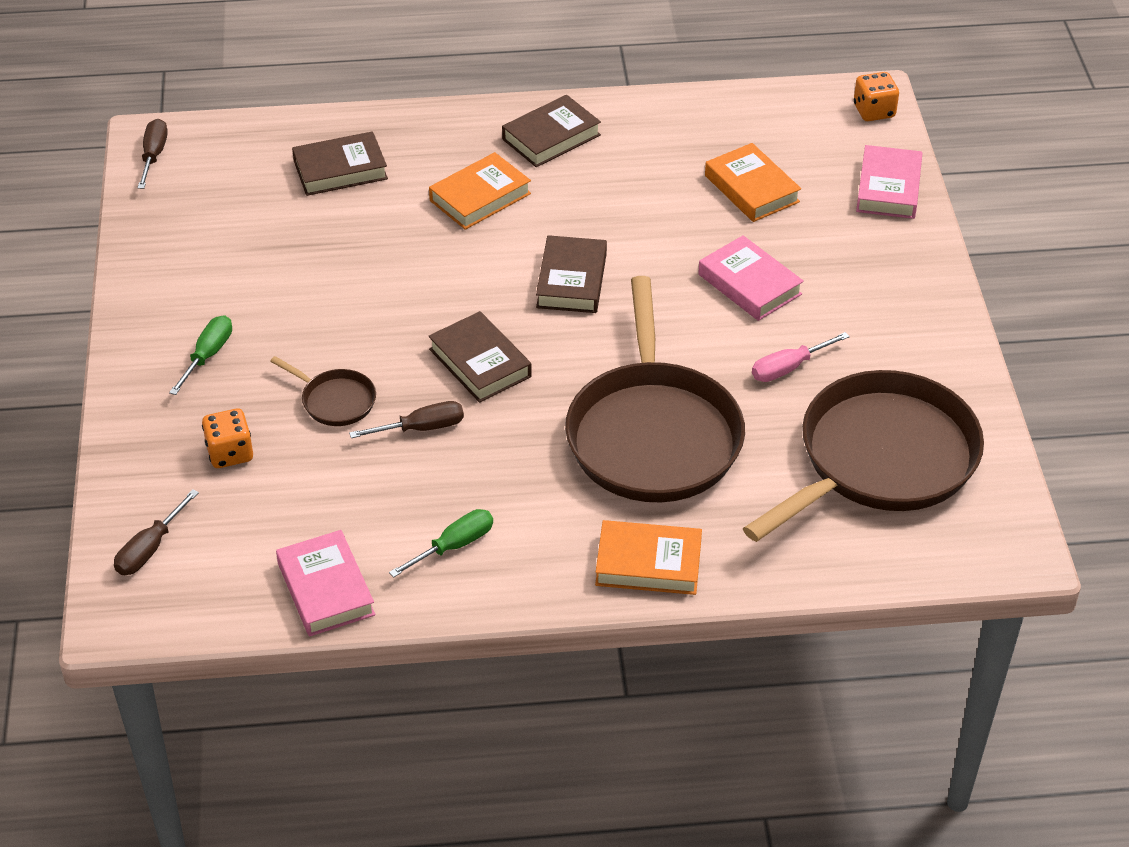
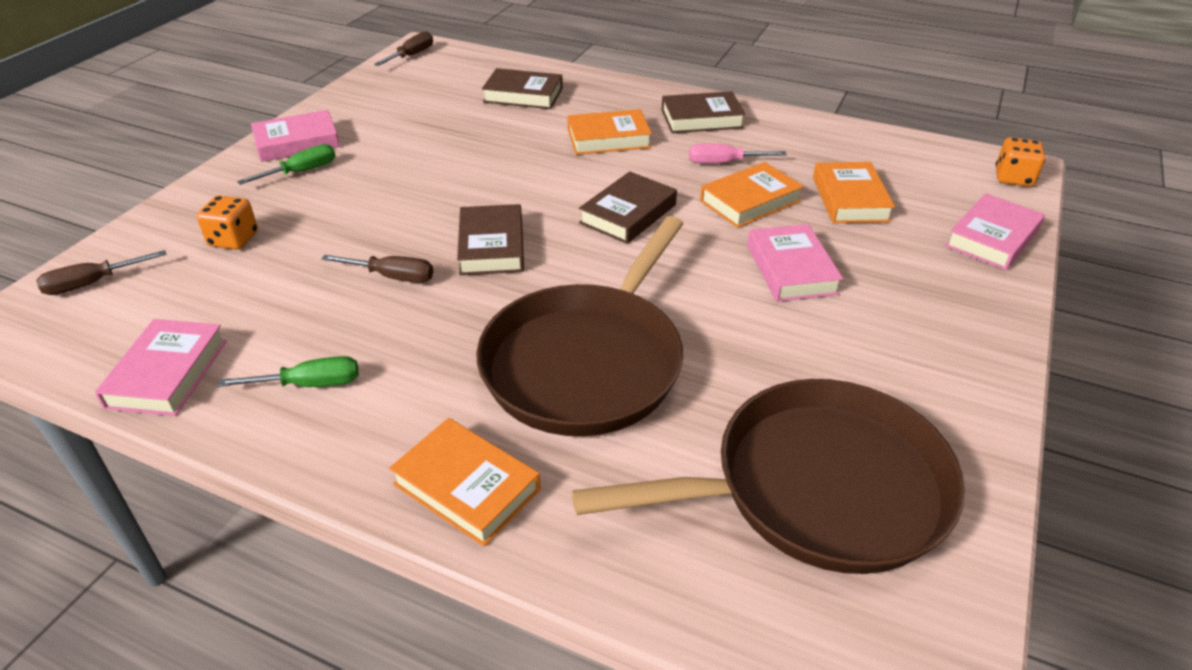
camera: 30 degrees right, 5 degrees down
(160, 322) = (297, 142): none -> pink book
(335, 401) = (351, 232): brown pan -> none
(668, 224) = (750, 201): none -> orange book
(789, 368) = (777, 354): pink screwdriver -> pink screwdriver (724, 163)

